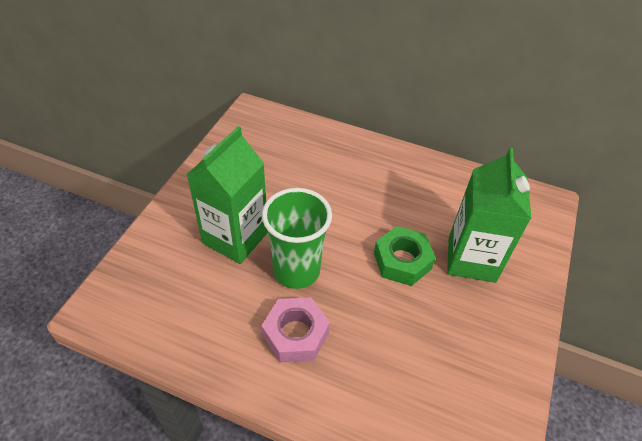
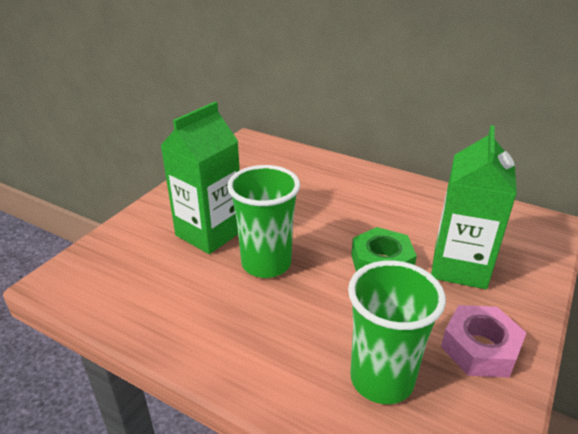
camera: 10 degrees right, 15 degrees down
(295, 334) = (253, 319): pink nut -> pink nut (479, 348)
(414, 386) = (381, 379): none -> green cup

